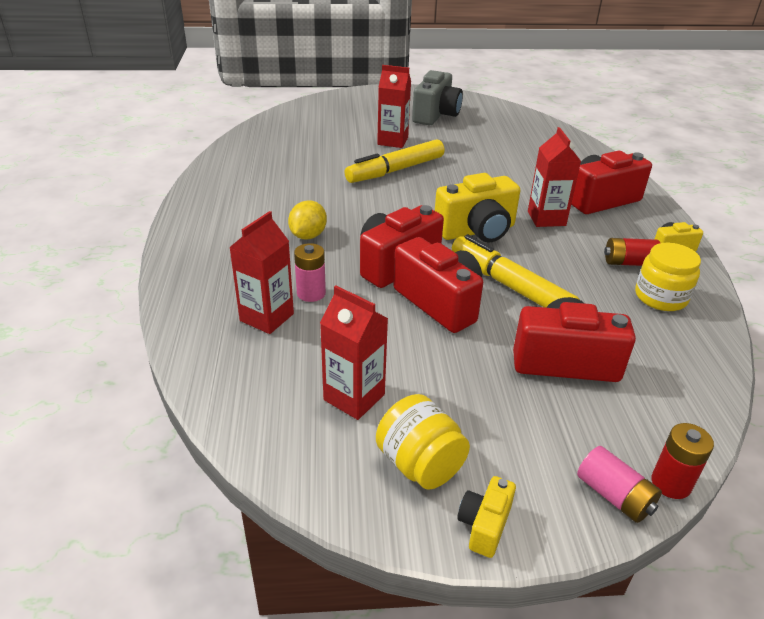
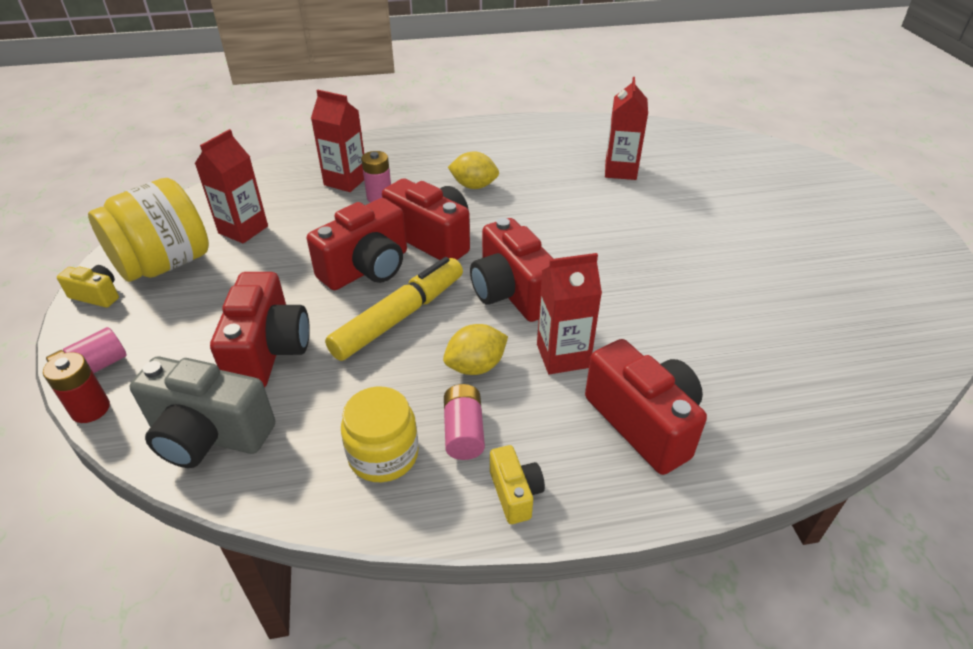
camera: 85 degrees right, 5 degrees up
(392, 141) = (722, 221): red carton -> red carton (620, 171)
(395, 170) = (639, 228): yellow marker -> none
(420, 464) = (164, 264): yellow jar -> yellow jar, size x1.54
(436, 115) = (843, 253): grey camera -> grey camera (209, 435)
(477, 231) = (512, 293): yellow camera -> red camera
(563, 253) = (476, 366): none -> yellow lemon
(629, 263) = (463, 432): red battery -> pink battery

